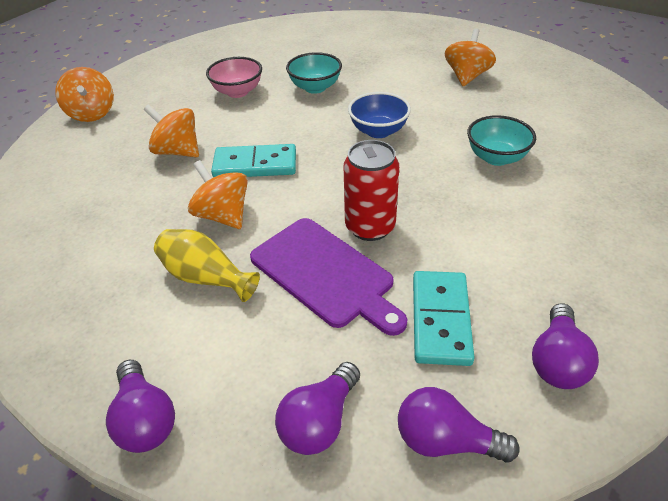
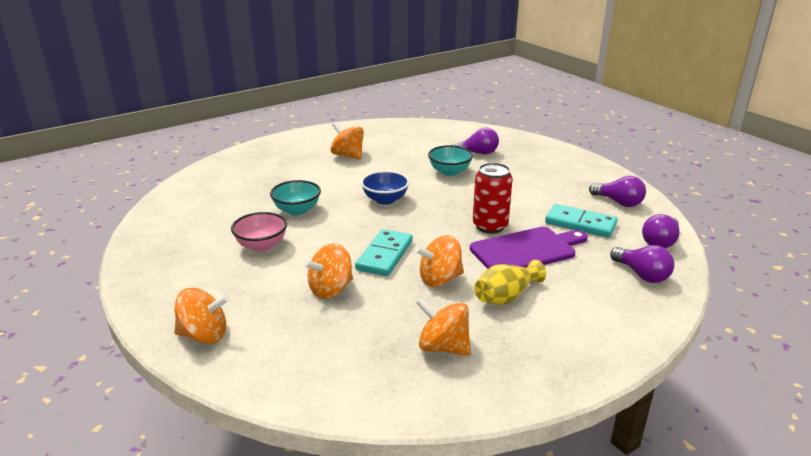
camera: 70 degrees left, 15 degrees down
(95, 249) = (443, 347): none -> orange spinning top
(145, 419) = (627, 337): purple light bulb -> purple light bulb (477, 153)

